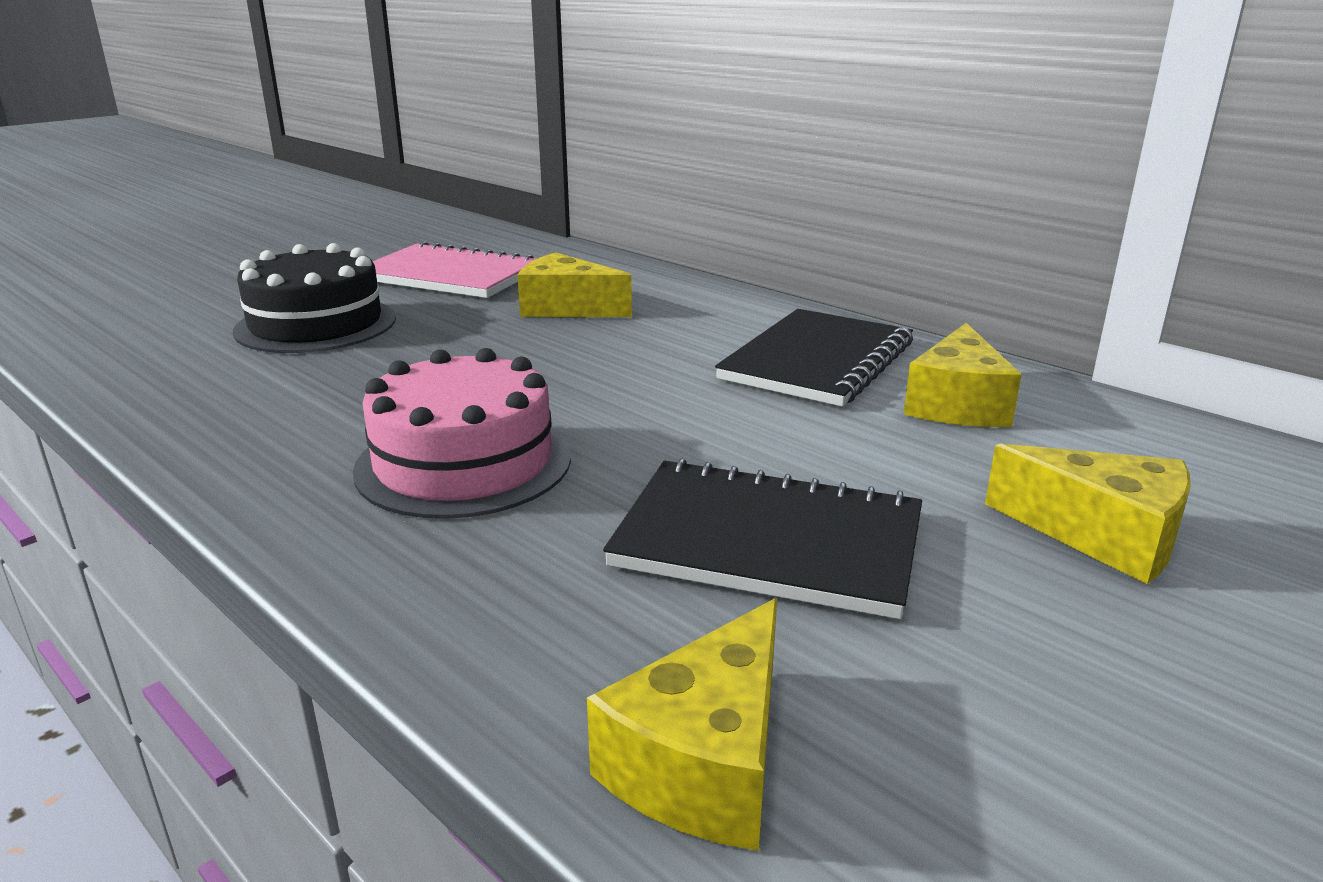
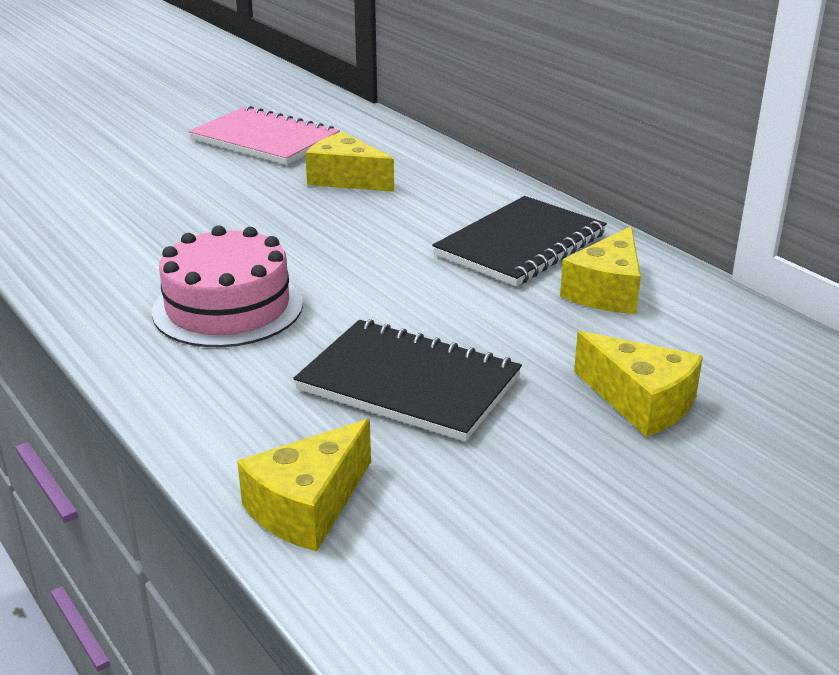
camera: 10 degrees right, 5 degrees up
(316, 324) = (151, 181): black cake -> none

